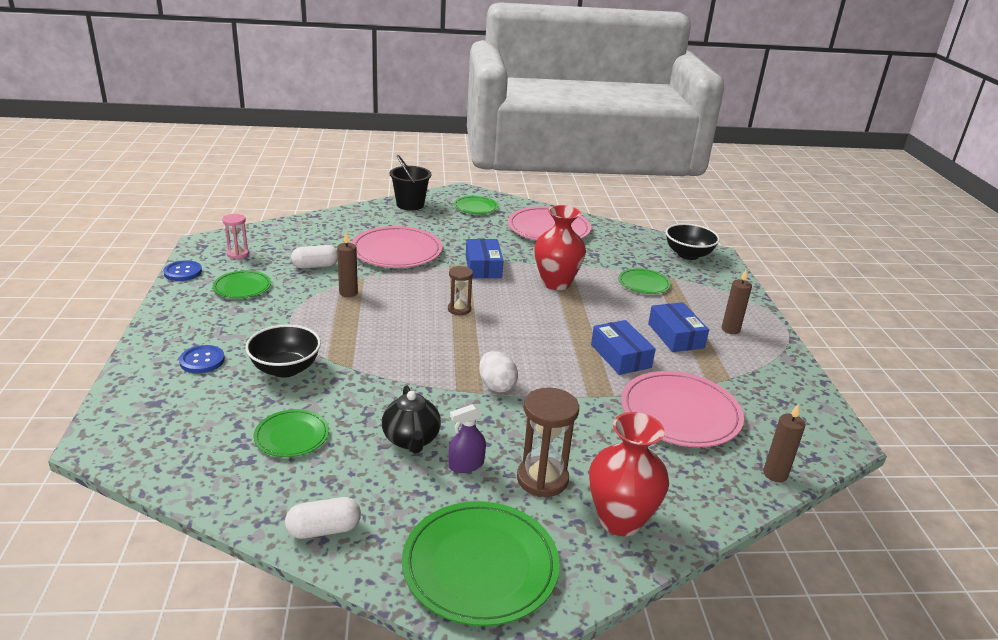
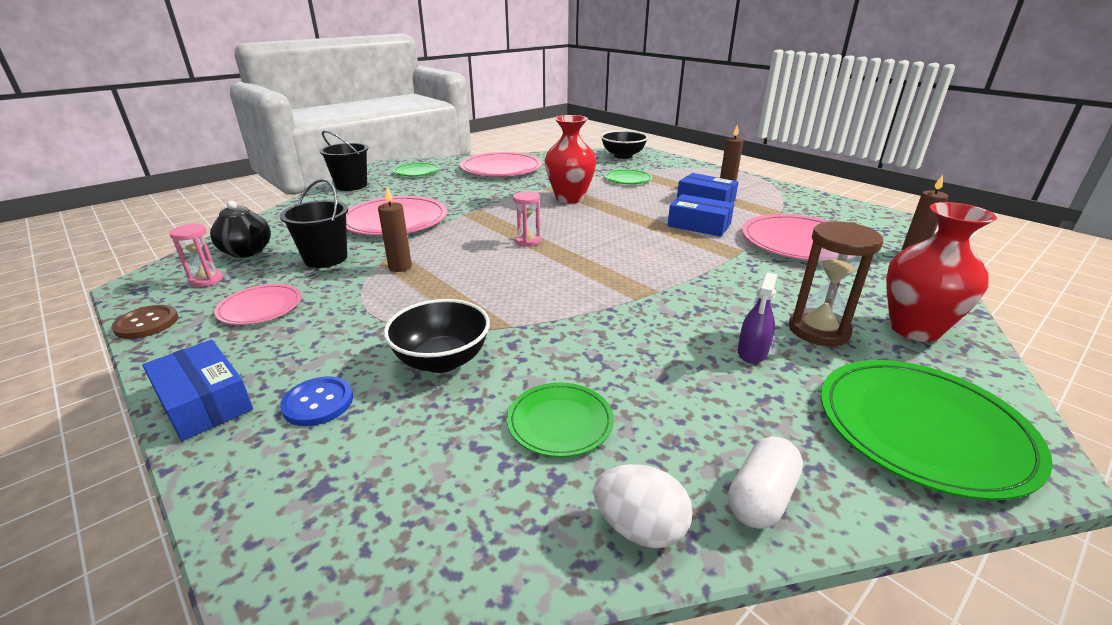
camera: 35 degrees left, 0 degrees up
(183, 272) = (147, 323): blue button -> brown button
(242, 287) = (260, 307): green plate -> pink plate
(315, 266) = (326, 258): white capsule -> black bucket
(411, 440) = (675, 358): black teapot -> black teapot (247, 251)
(459, 309) = (527, 241): brown hourglass -> pink hourglass
(483, 267) = (494, 206): blue box -> blue box (204, 402)
(496, 386) = (658, 281): white egg -> white egg (639, 528)

